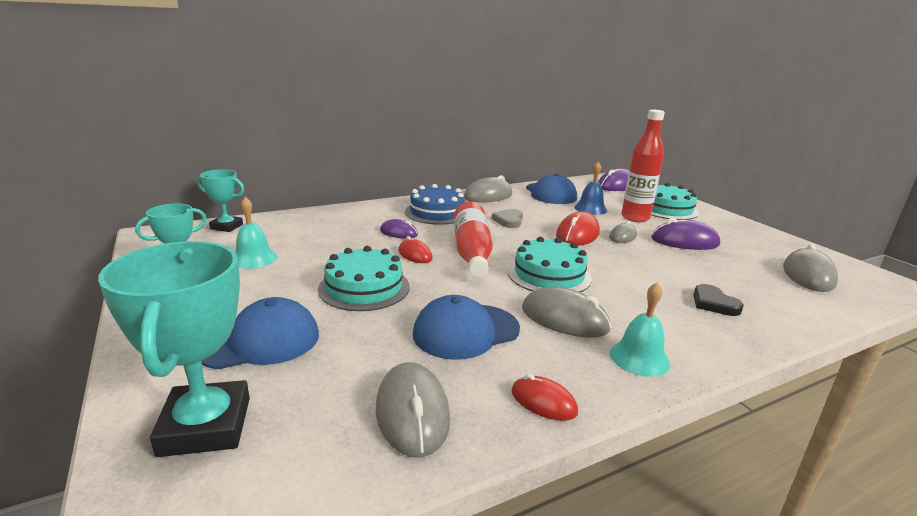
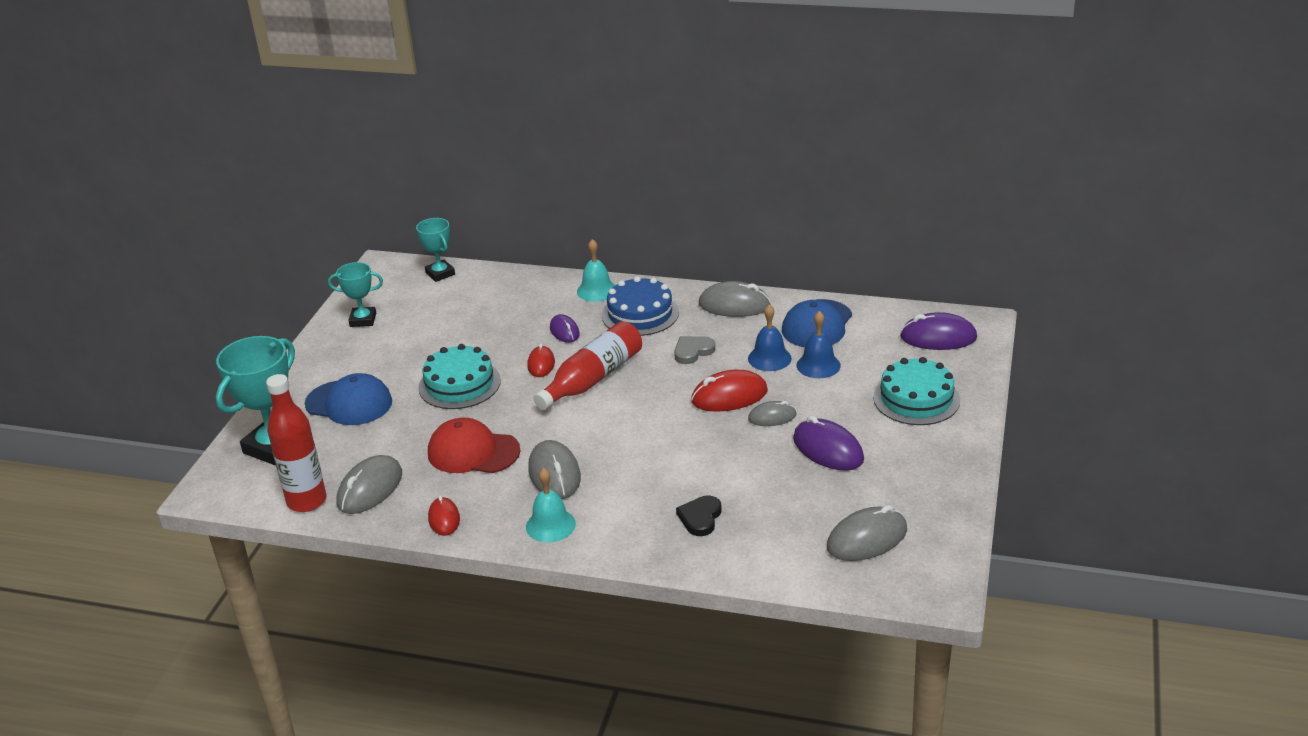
camera: 45 degrees right, 10 degrees up
(254, 258) = (421, 322): turquoise bell -> turquoise bell (596, 290)
(466, 331) = (473, 452): blue cap -> red cap
(549, 275) = (615, 430): turquoise cake -> none
(559, 212) = (769, 358): none -> blue bell
(635, 218) = (843, 398): red bottle -> red bottle (307, 501)

